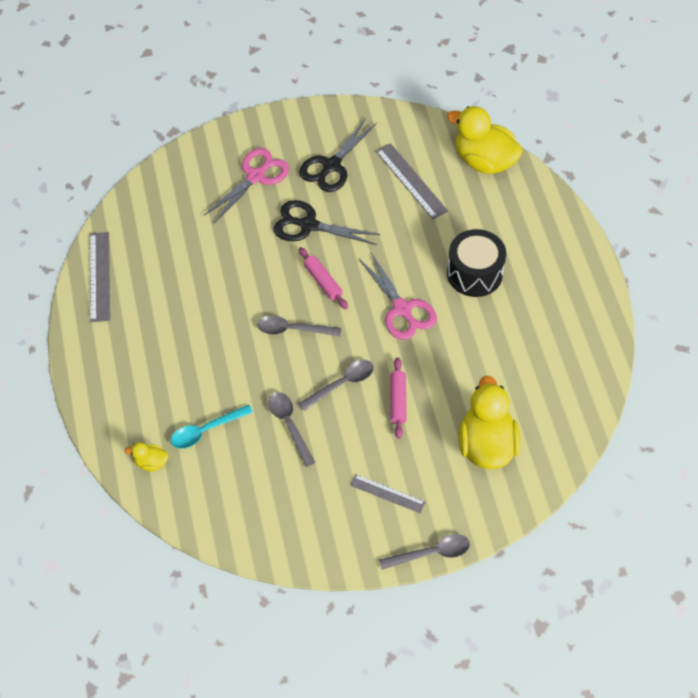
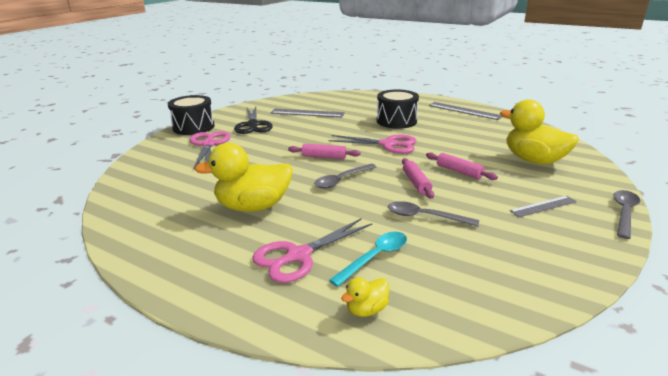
camera: 45 degrees left, 30 degrees down
(100, 276) = (137, 233): grey ruler -> grey ruler (464, 111)
(166, 387) = (298, 256): none -> pink scissors
(206, 430) = (375, 257): turquoise spoon -> turquoise spoon turned 150 degrees counterclockwise
(276, 126) = (193, 127): none -> black drum
(308, 225) = (275, 145): black scissors -> none
(341, 384) = (416, 183): grey spoon -> pink rolling pin
(484, 161) = (331, 97): yellow duck -> yellow duck (253, 206)

